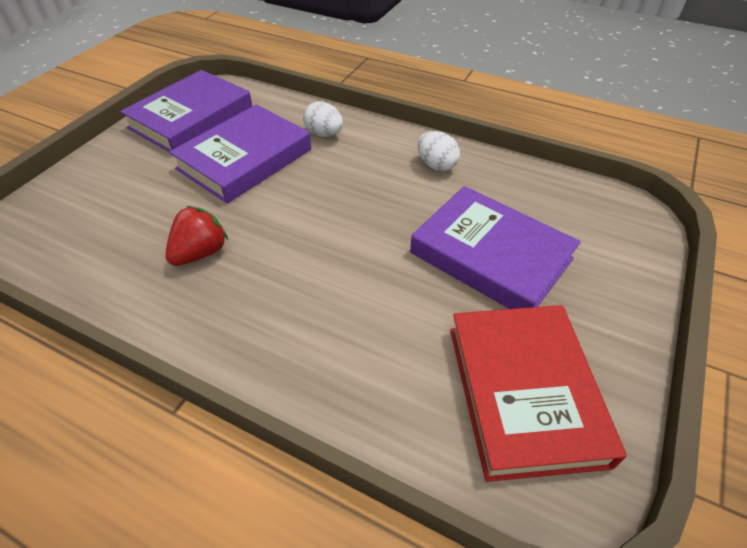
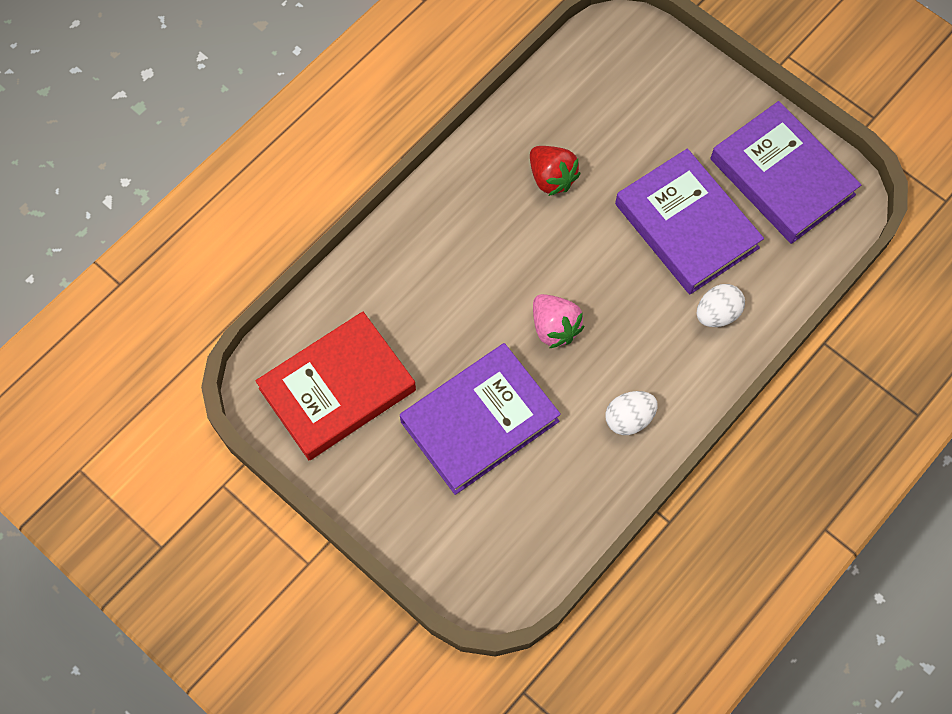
camera: 105 degrees right, 20 degrees up
(370, 222) = (554, 327): none -> pink strawberry
(524, 393) = (337, 389): red book -> red book turned 45 degrees counterclockwise

